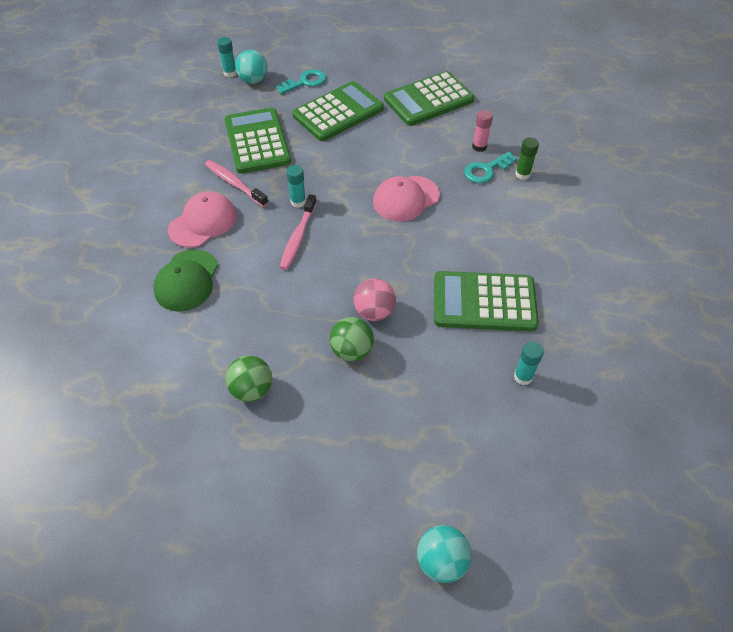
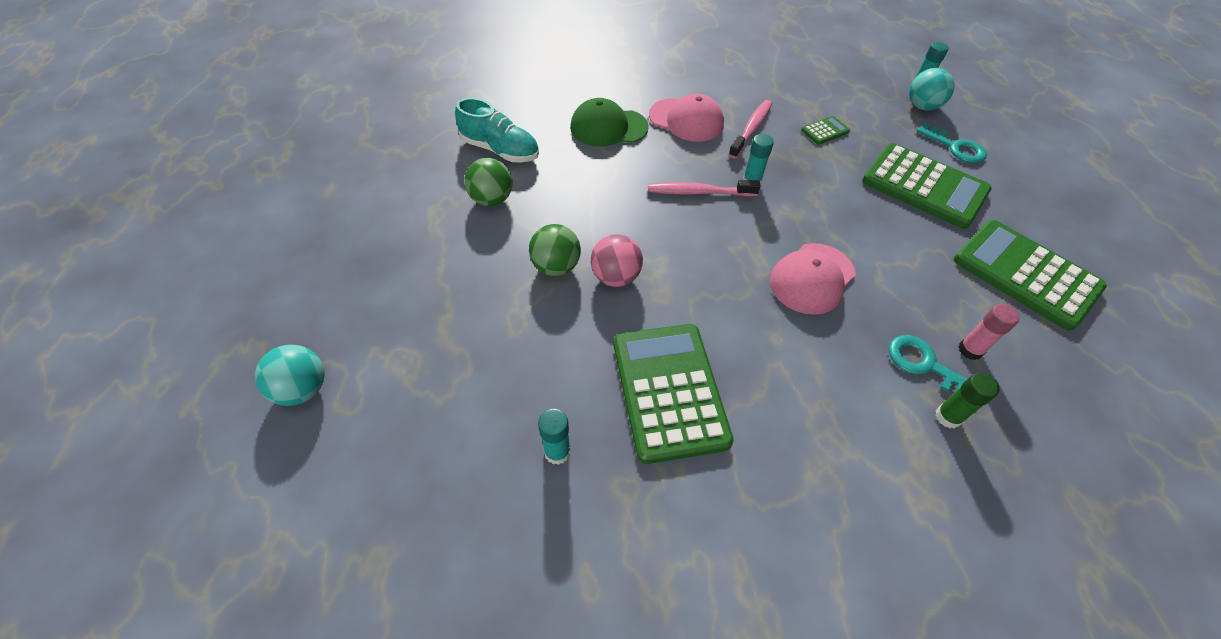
camera: 75 degrees right, 0 degrees up
(181, 374) = (500, 150): none -> turquoise shoe
(257, 141) = (825, 131): green calculator -> green calculator, size x0.42
(406, 199) = (812, 278): pink cap -> pink cap turned 90 degrees counterclockwise

